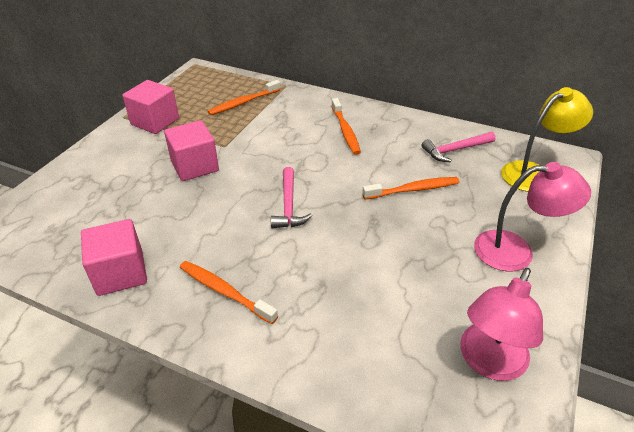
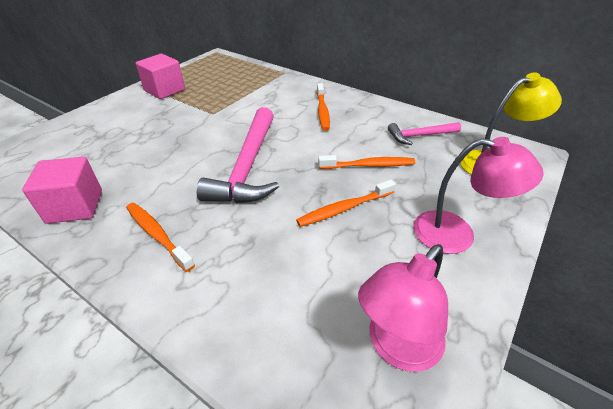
camera: 10 degrees right, 0 degrees up
(195, 166) = (181, 126): pink cube -> none
(243, 102) = (243, 82): orange toothbrush -> orange toothbrush (344, 208)
(288, 205) = (247, 166): pink hammer -> pink hammer, size x1.87

